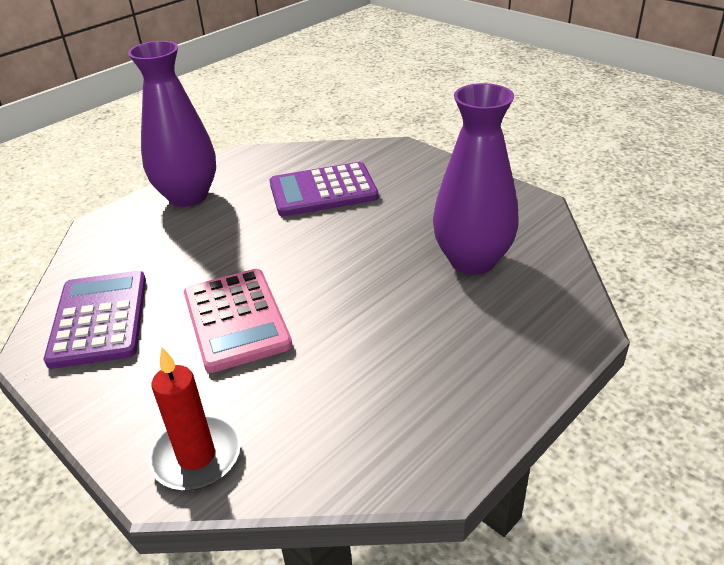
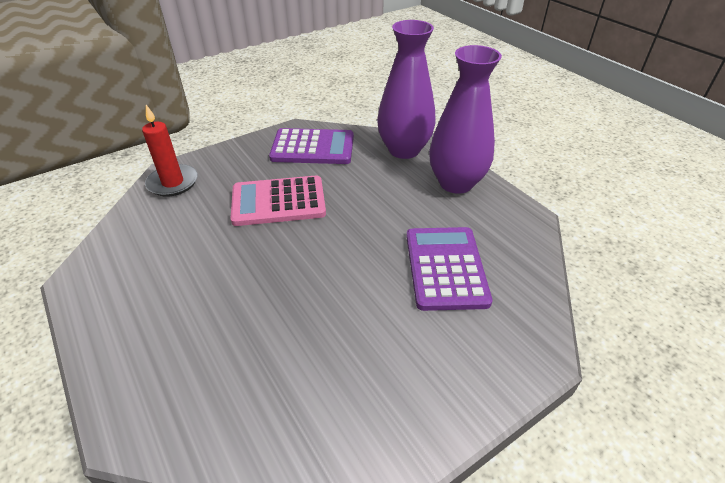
camera: 100 degrees right, 5 degrees up
(472, 260) = (275, 365): purple vase -> purple vase (404, 150)

